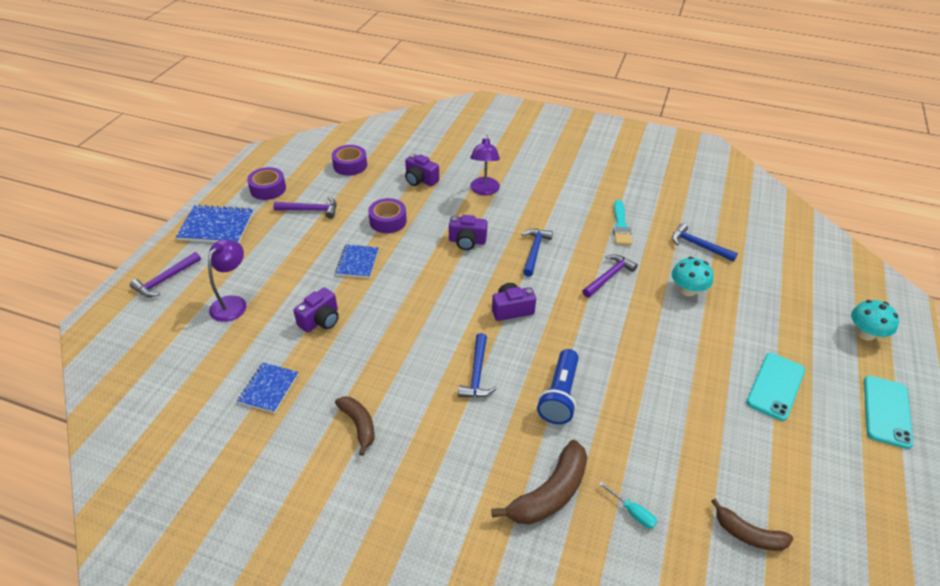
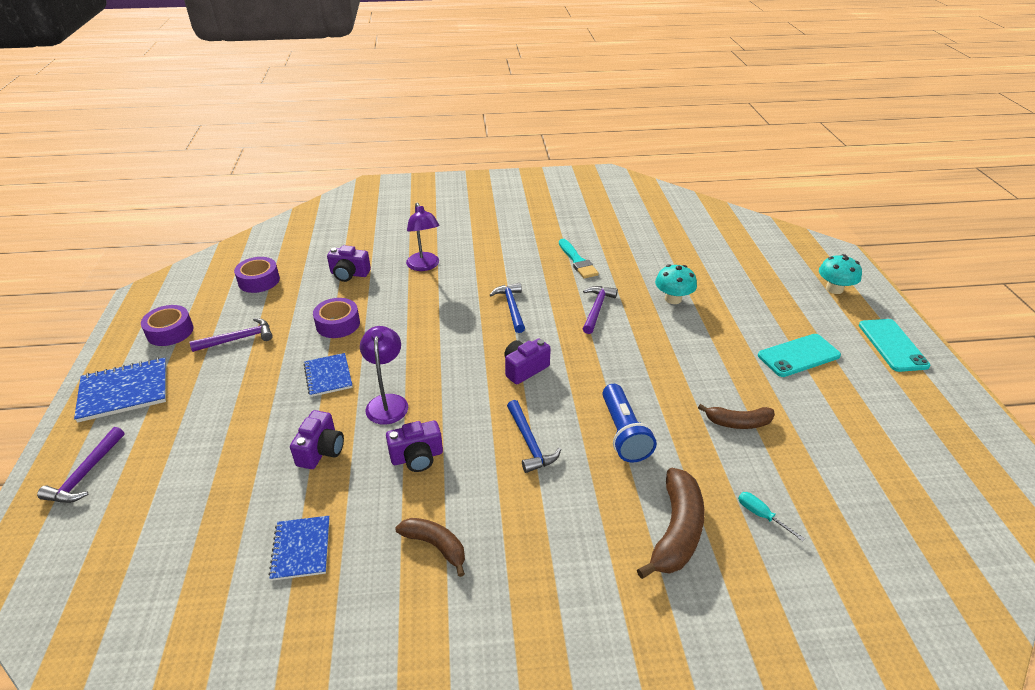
camera: 25 degrees left, 5 degrees down
(233, 303) = (197, 470): purple lamp -> purple lamp (387, 402)
(467, 241) = (437, 319): purple camera -> purple camera (417, 457)
(632, 512) = (761, 515): turquoise screwdriver -> turquoise screwdriver turned 150 degrees counterclockwise
(698, 245) = (656, 258): blue hammer -> none
(748, 534) = (866, 492): brown banana -> brown banana (738, 423)
(775, 386) = (798, 355): turquoise phone -> turquoise phone turned 60 degrees clockwise

